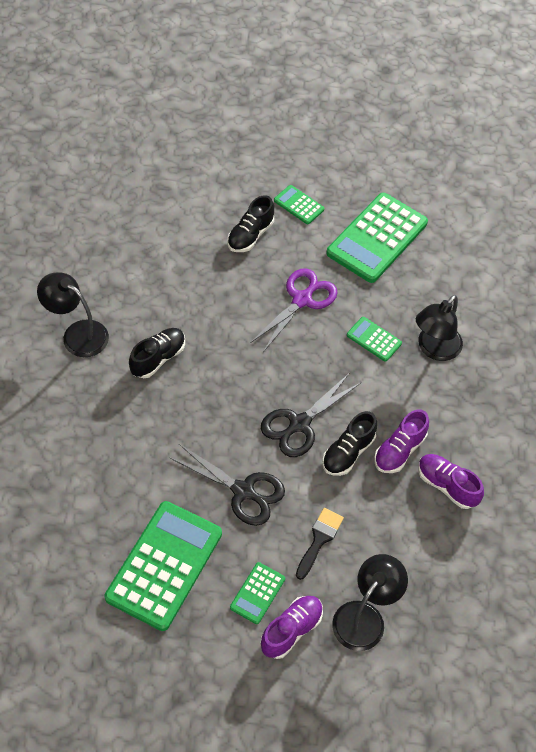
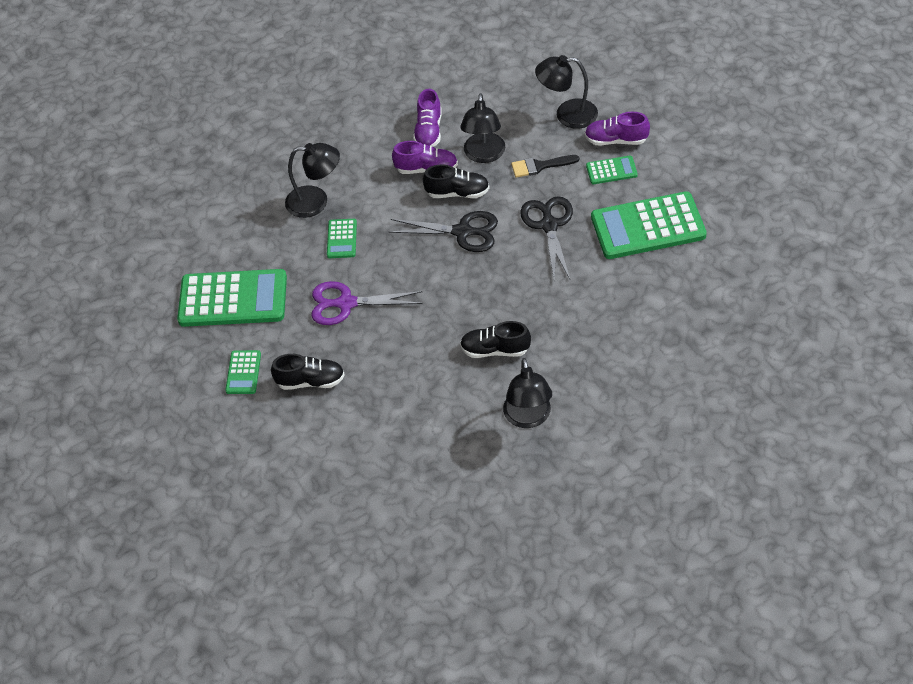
camera: 120 degrees left, 5 degrees down
(375, 506) = (484, 155): none -> black lamp

